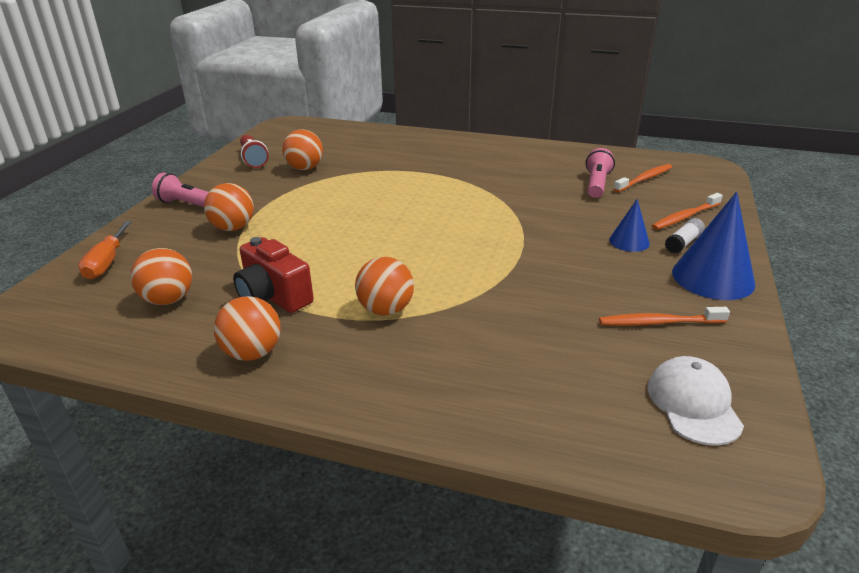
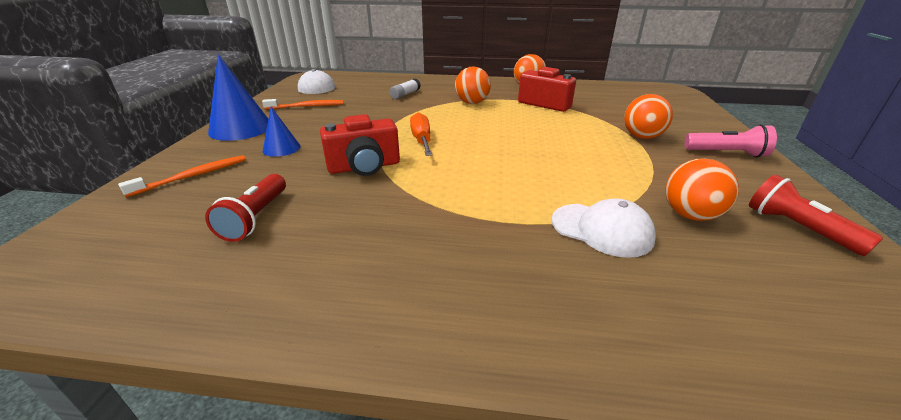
camera: 170 degrees right, 0 degrees up
(107, 262) = (686, 111): orange screwdriver -> orange screwdriver (421, 140)
(168, 299) = (606, 99): orange ball -> none
(370, 165) = (602, 229): none -> white cap
(531, 215) = (364, 167): none -> red camera
(596, 184) = (256, 218): pink flashlight -> red flashlight
(644, 179) = (170, 235): orange toothbrush -> none
(683, 243) = (231, 150): white glue stick -> white glue stick (405, 94)

